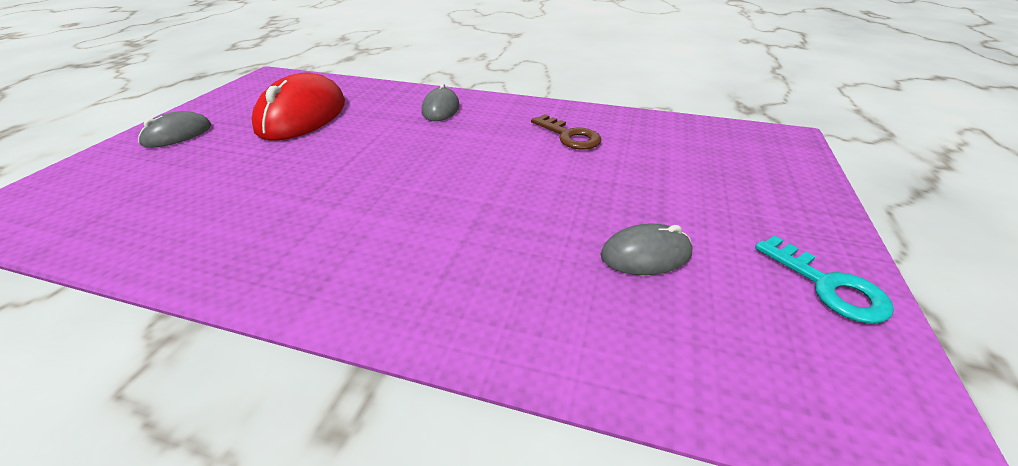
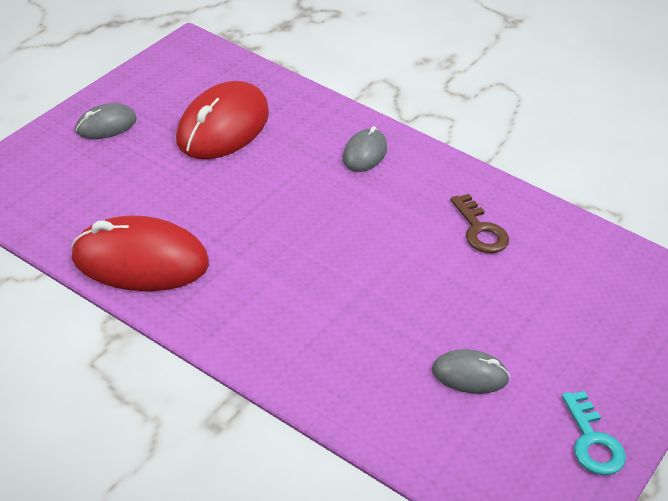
camera: 15 degrees right, 5 degrees up
(208, 239) = (140, 261): none -> red mouse

